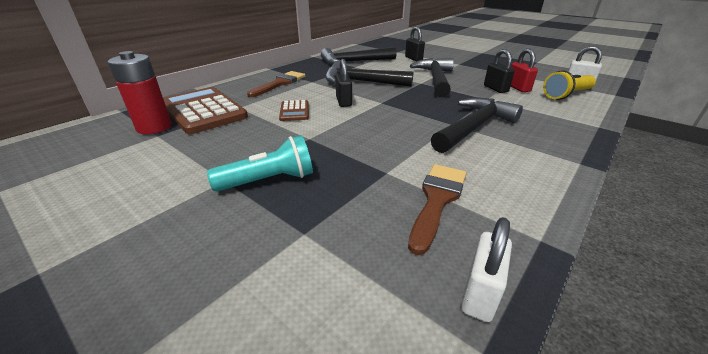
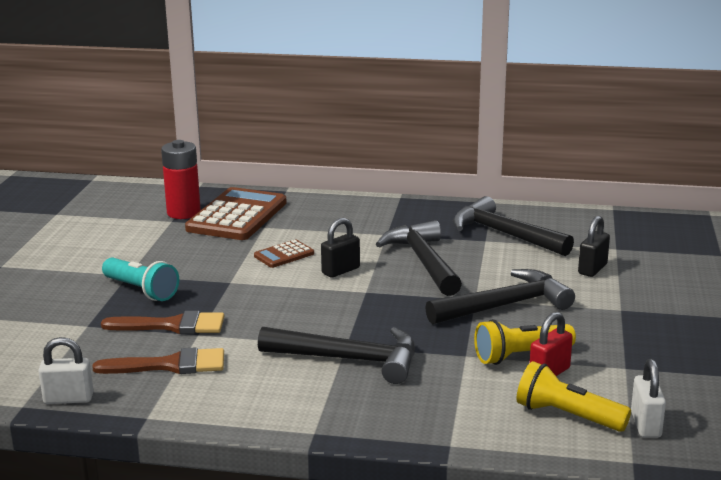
camera: 60 degrees right, 10 degrees down
(280, 83) = (355, 220): brown brush -> brown brush (173, 325)
(495, 89) = (520, 356): black padlock -> yellow flashlight

